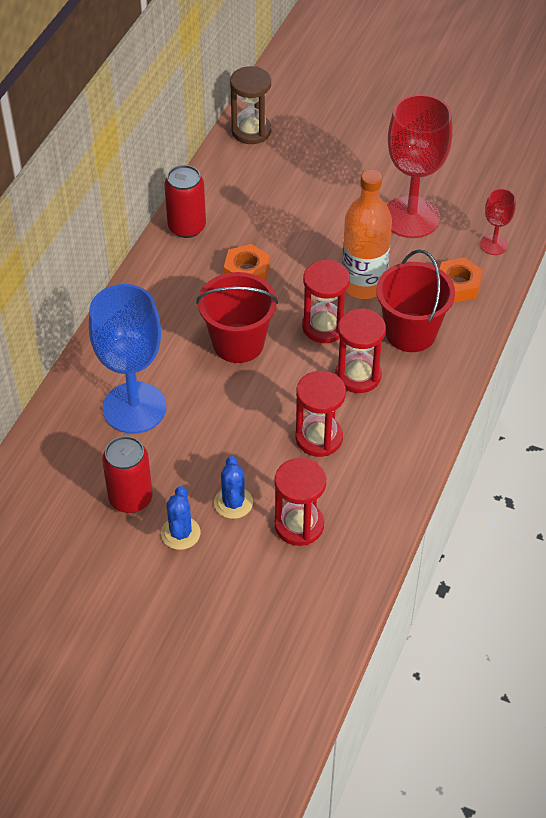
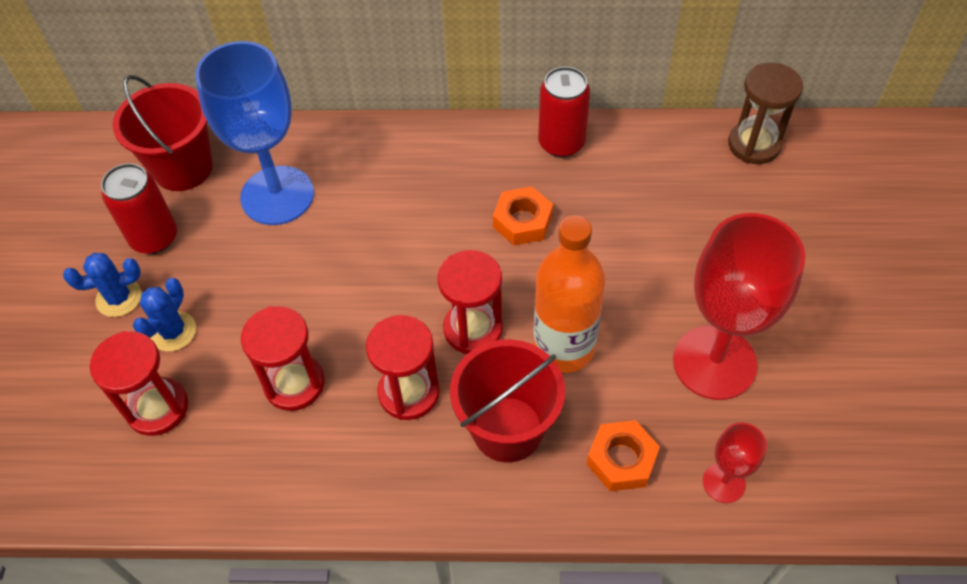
camera: 70 degrees right, 5 degrees up
(233, 503) = (173, 331): blue cactus -> blue cactus turned 45 degrees counterclockwise
(238, 343) = (408, 253): red bucket -> red bucket (183, 168)

